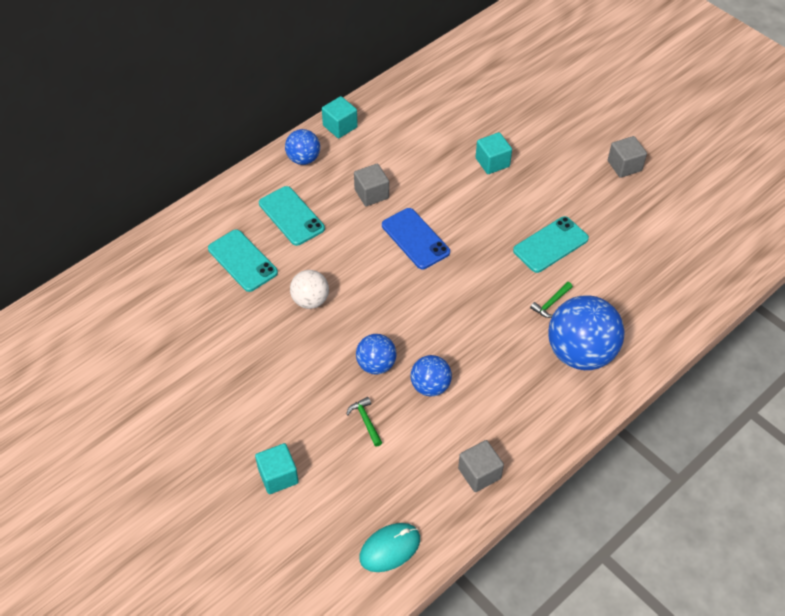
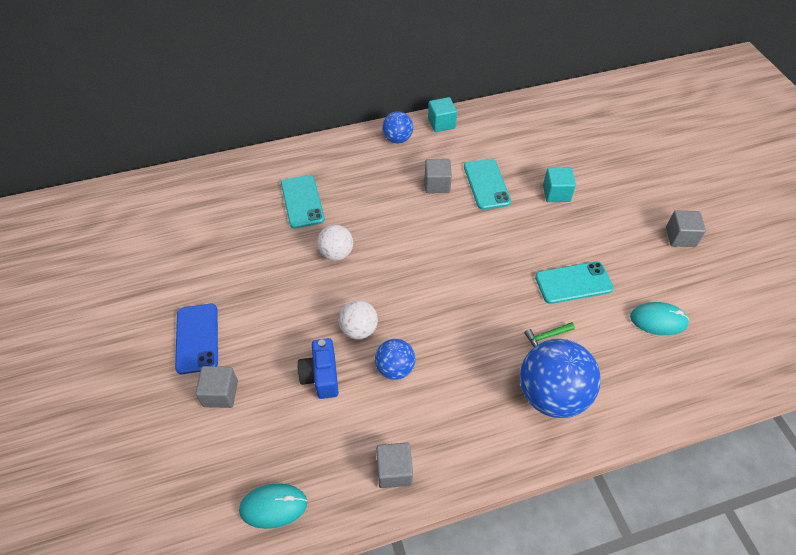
camera: 25 degrees right, 0 degrees up
(278, 476) = (220, 393): turquoise cube -> grey cube
(291, 216) = (361, 180): turquoise phone -> turquoise phone (486, 184)
(365, 421) = (321, 376): green hammer -> blue camera
(376, 365) = (359, 329): blue ball -> white ball
(415, 239) = (453, 234): blue phone -> blue phone (197, 338)
(639, 251) = (658, 320): none -> turquoise mouse

